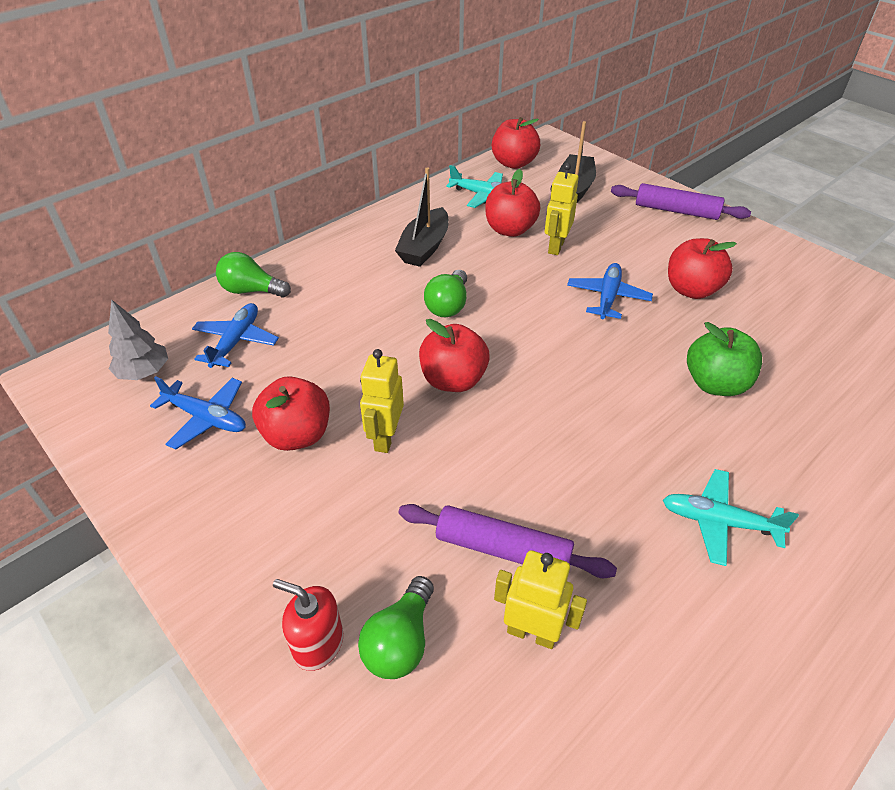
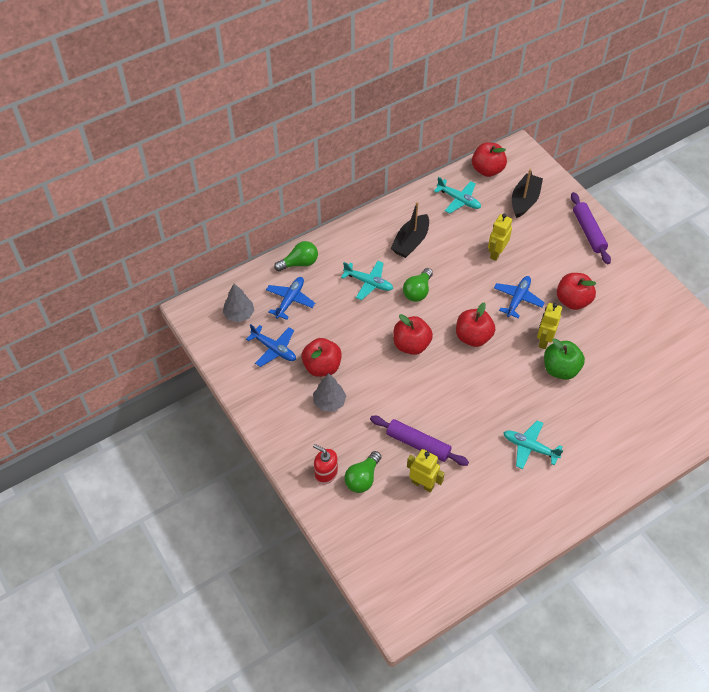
camera: 10 degrees right, 10 degrees up
(251, 291) = (299, 263): green light bulb -> green light bulb turned 135 degrees clockwise
(315, 495) = (329, 402): none -> grey tree
(367, 303) = (368, 283): none -> turquoise plane
(385, 438) = (368, 375): yellow robot -> yellow robot (544, 340)
(510, 230) = (470, 234): red apple -> red apple (473, 337)
(676, 211) = (588, 232): purple rolling pin -> purple rolling pin turned 45 degrees clockwise

